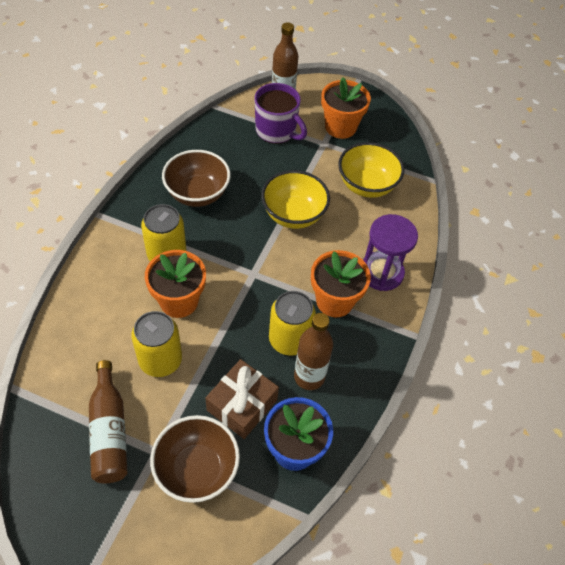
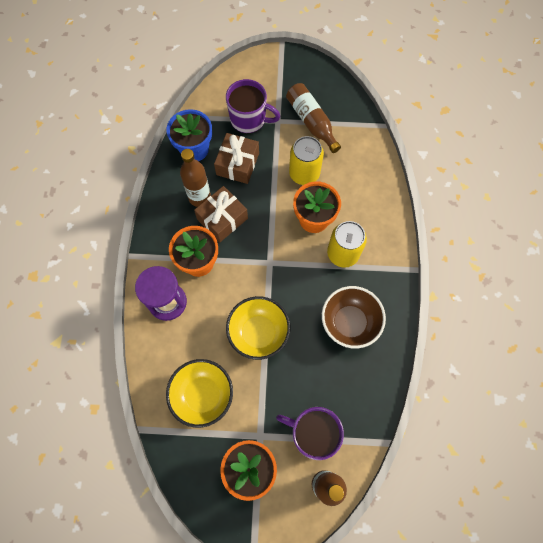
camera: 165 degrees right, 15 degrees up
(197, 469) = (249, 119): brown bowl -> purple mug
(289, 339) = (222, 219): yellow can -> brown gift

